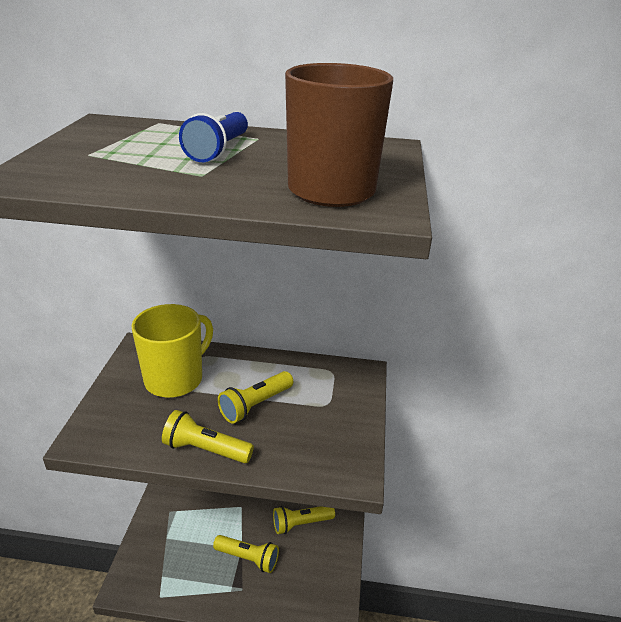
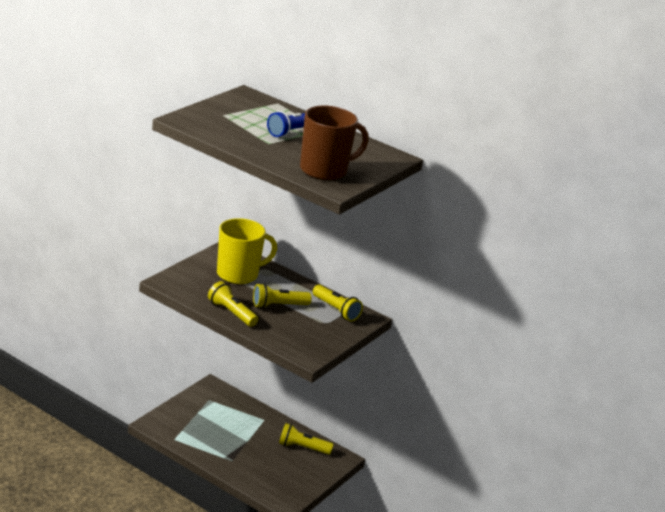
camera: 25 degrees right, 5 degrees down
(248, 558) = (248, 448): yellow flashlight -> yellow flashlight (336, 310)

